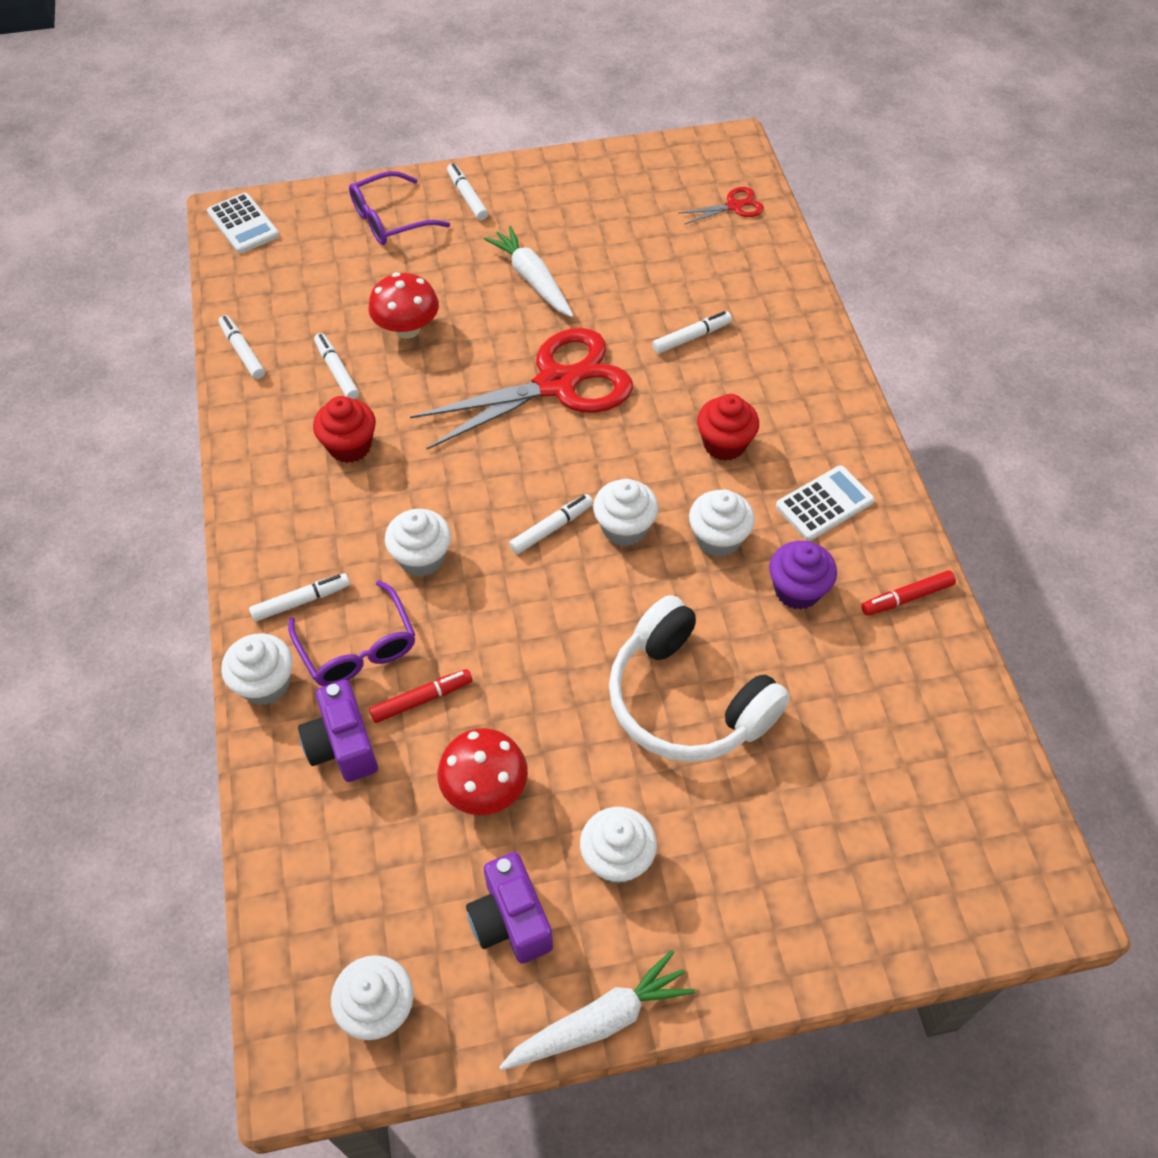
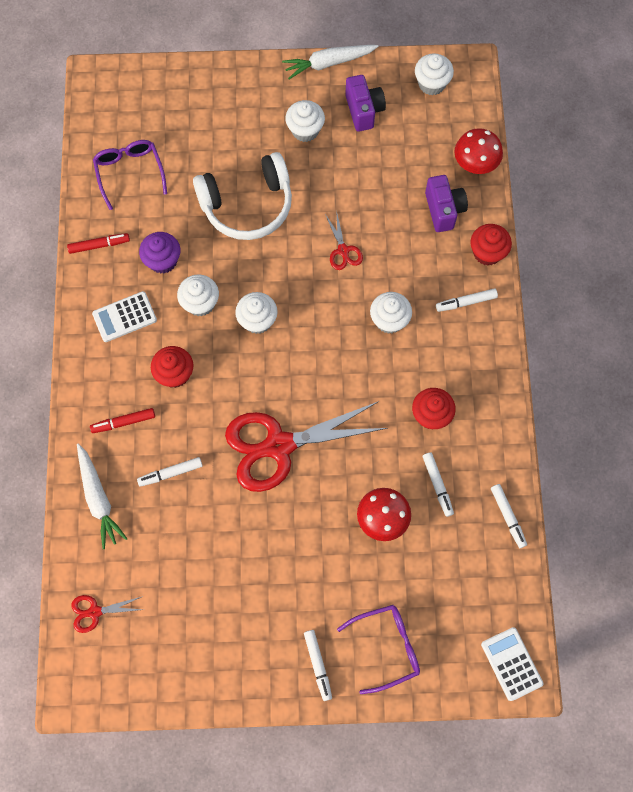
camera: 170 degrees left, 15 degrees up
(265, 684) = (487, 253): white cupcake -> red cupcake
(358, 648) = (432, 266): purple glasses -> purple glasses (129, 172)
(422, 699) = (397, 229): red marker -> red marker (123, 422)
(485, 788) = (368, 175): red mushroom -> red mushroom (475, 163)
(509, 650) = (343, 250): none -> red scissors
(532, 279) = (279, 555): white carrot -> white carrot (98, 498)
(551, 528) = (304, 328): white marker -> none
(687, 700) = (247, 205): white headphones -> white headphones turned 105 degrees clockwise

